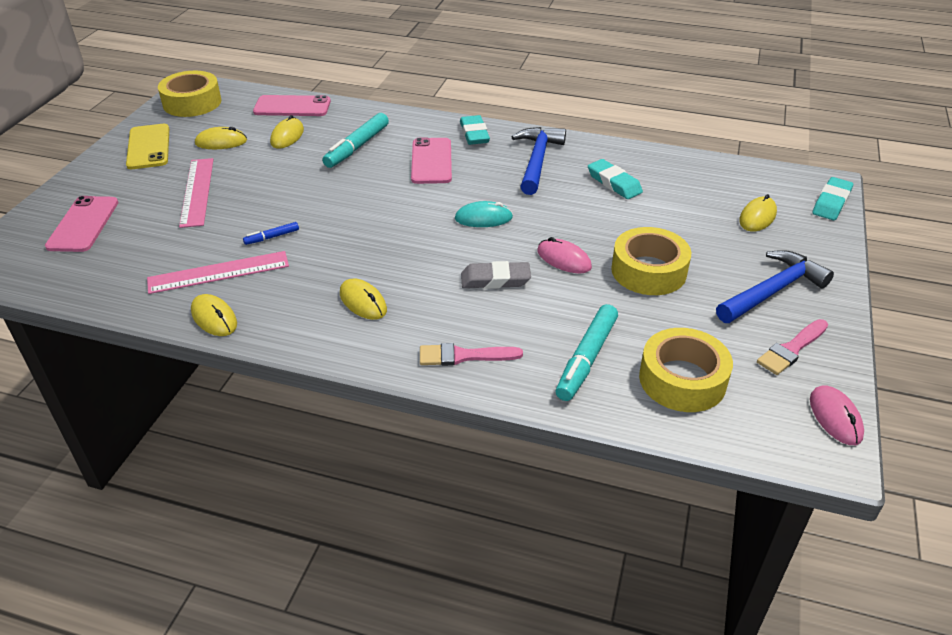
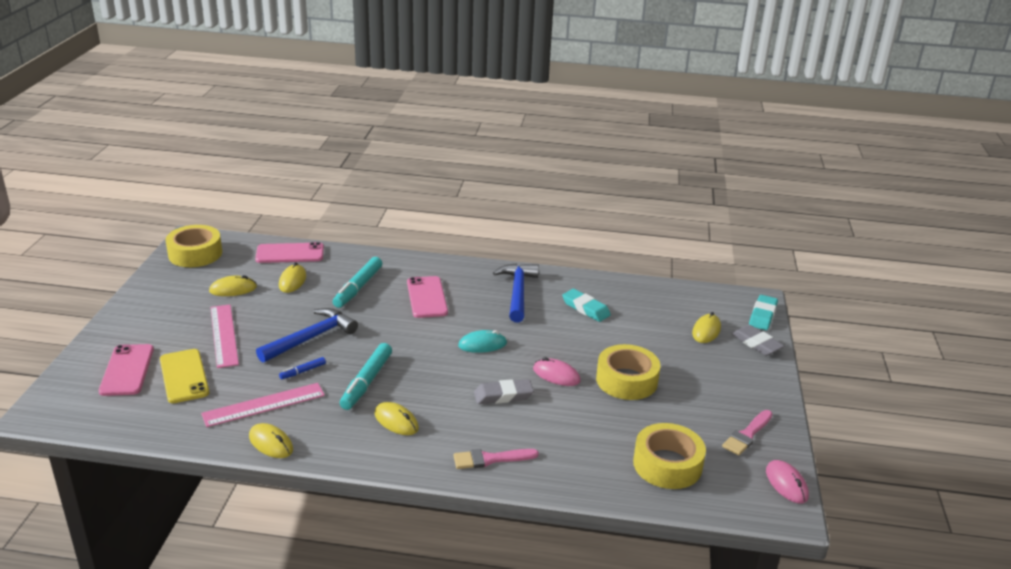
camera: 10 degrees left, 10 degrees down
(148, 147) = (166, 297): yellow phone -> yellow phone (184, 376)
(474, 134) = (459, 271): turquoise eraser -> none
(586, 359) = (589, 454): turquoise marker -> turquoise marker (366, 382)
(773, 290) = (726, 390): blue hammer -> blue hammer (311, 338)
(819, 236) = (756, 343): none -> grey eraser

